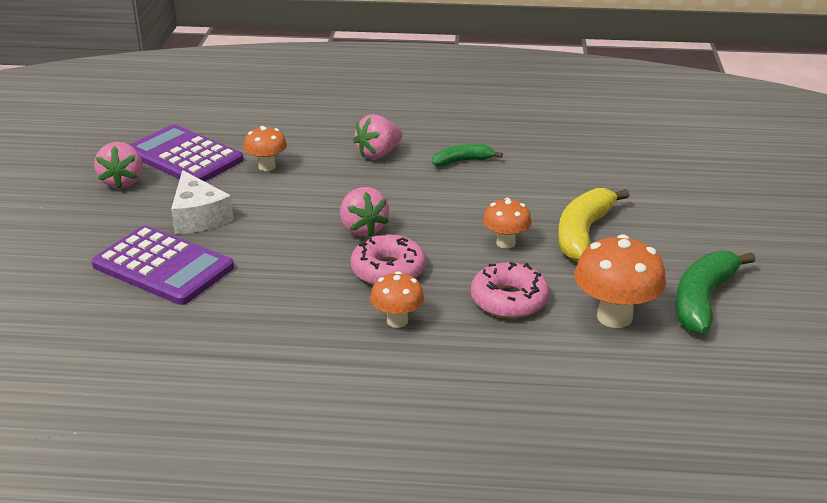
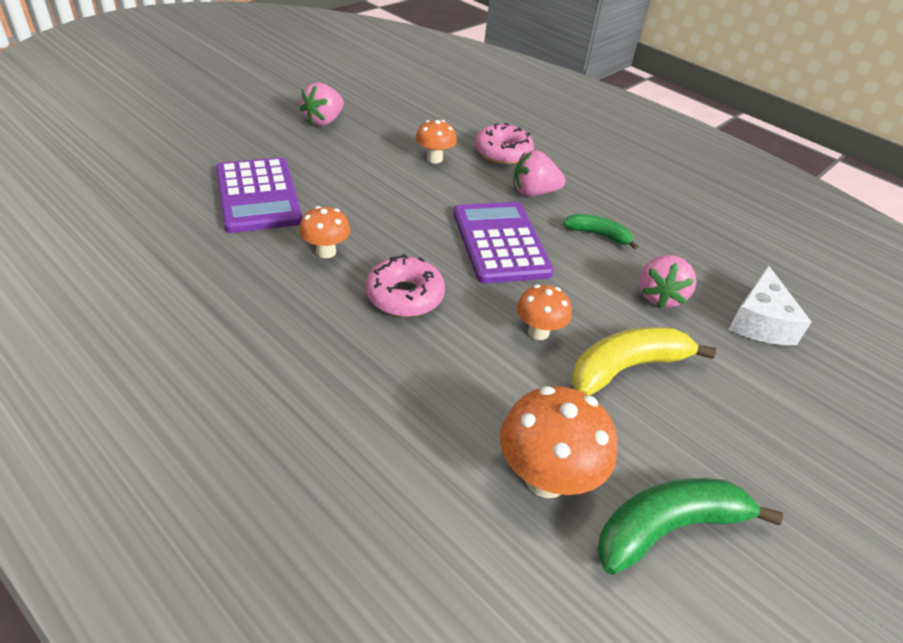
camera: 35 degrees right, 10 degrees up
(184, 157) = (388, 123): purple calculator -> purple calculator (500, 243)
(198, 217) = (333, 172): white cheese -> white cheese (760, 322)
(363, 229) = (435, 248): pink strawberry -> pink strawberry (659, 296)
(397, 321) = (349, 346): orange mushroom -> orange mushroom (326, 252)
(509, 300) = (467, 390): pink donut -> pink donut (503, 152)

